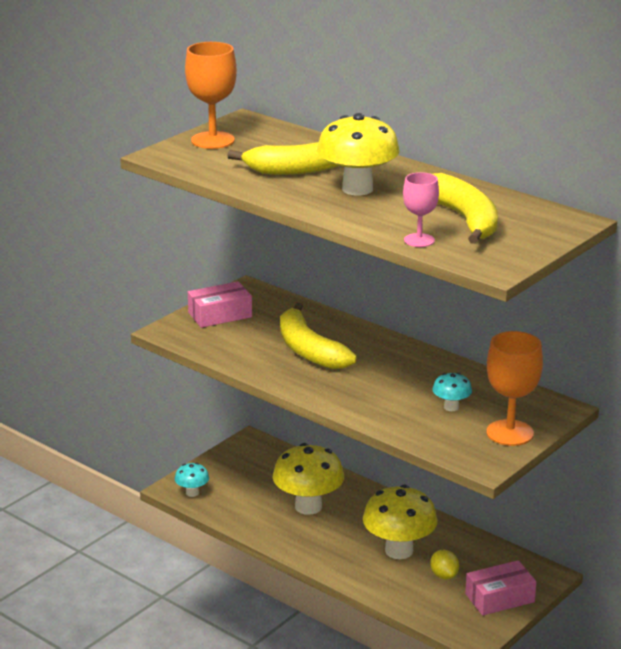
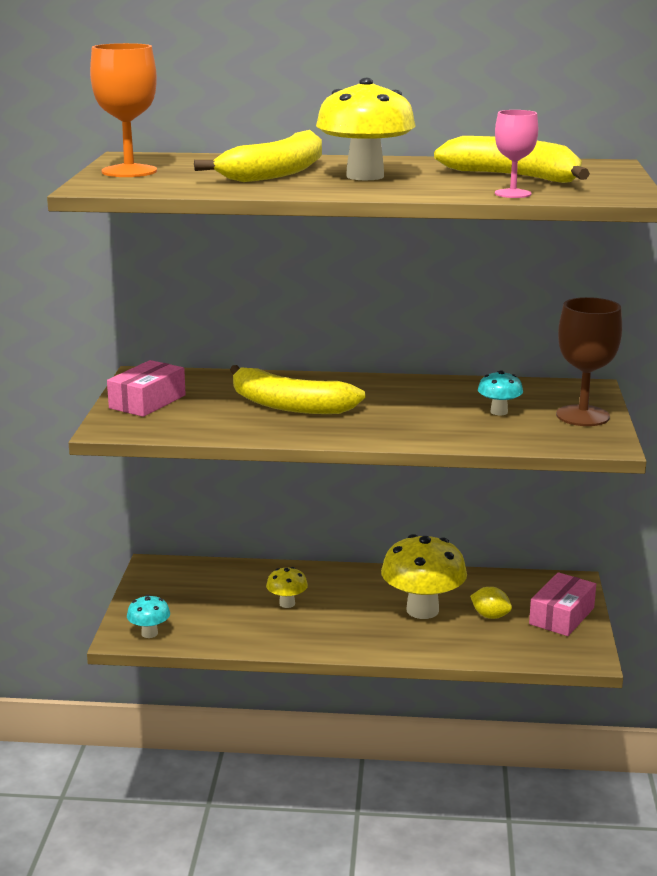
camera: 35 degrees left, 5 degrees down
(308, 506) = (287, 603): yellow mushroom -> yellow mushroom, size x0.49
(510, 433) = (582, 416): orange goblet -> brown goblet

